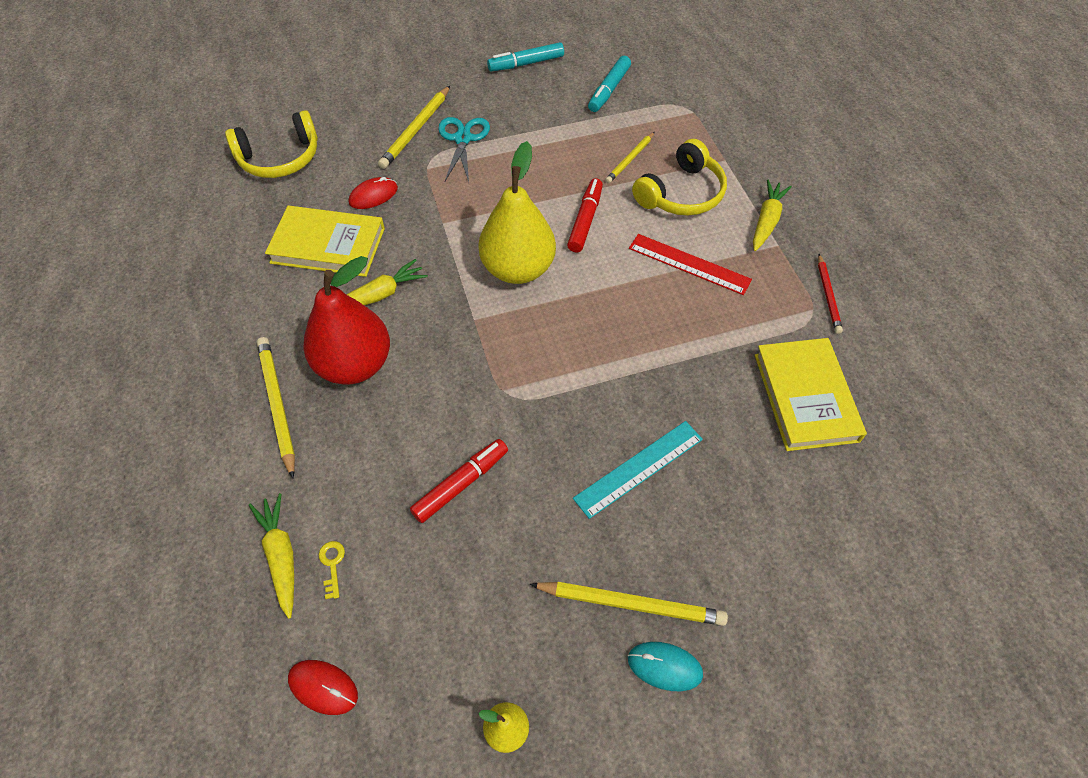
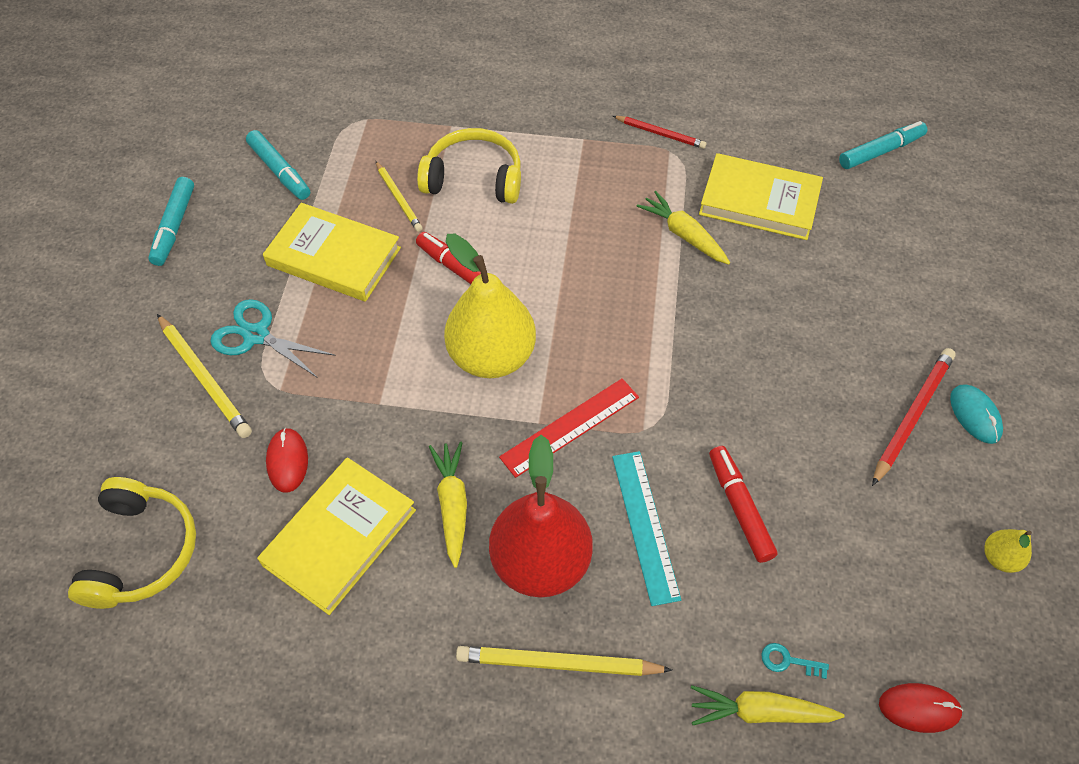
camera: 65 degrees left, 0 degrees up
(323, 687) = (919, 708): red mouse -> red mouse turned 45 degrees clockwise
(332, 564) = (788, 661): yellow key -> turquoise key
(553, 148) = (334, 256): none -> yellow book
(631, 604) = (912, 416): yellow pencil -> red pencil
(638, 468) = (781, 353): turquoise ruler -> turquoise ruler (645, 525)
(664, 666) = (975, 415): turquoise mouse -> turquoise mouse turned 60 degrees counterclockwise
(681, 193) = (474, 178): yellow headphones -> yellow headphones turned 60 degrees counterclockwise
(689, 264) = (568, 213): red ruler -> red ruler (570, 426)
(766, 221) = (550, 133): yellow carrot -> yellow carrot (684, 235)
(956, 486) = (881, 151): none -> turquoise marker

